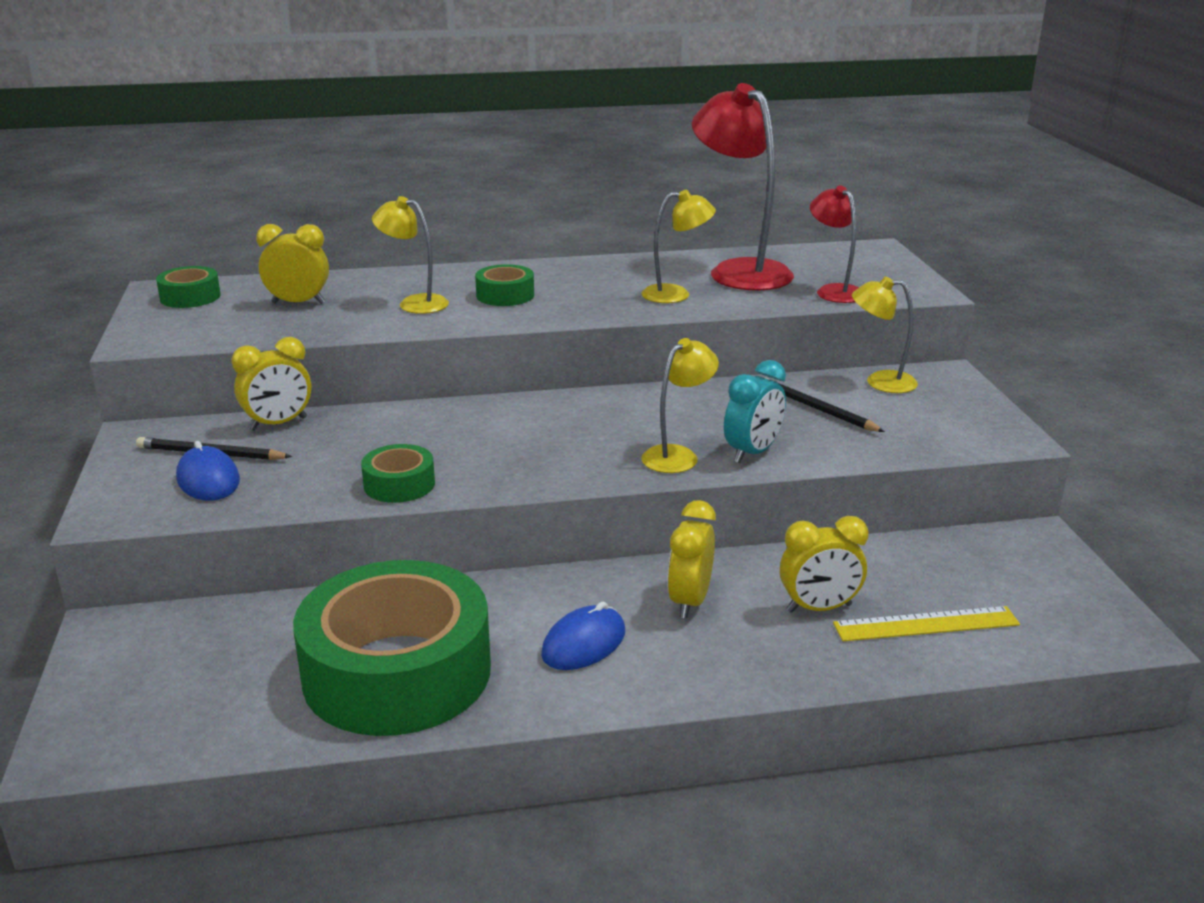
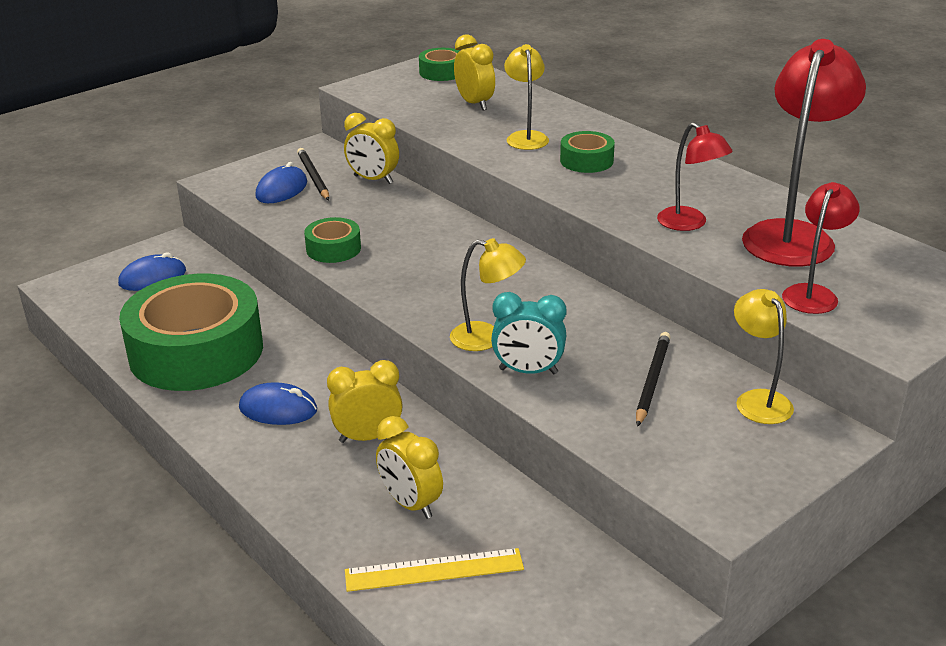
camera: 60 degrees right, 5 degrees up
(170, 665) = (152, 278): none -> blue mouse
(676, 294) = (689, 224): yellow lamp -> red lamp
(926, 624) = (434, 570): yellow ruler -> yellow ruler turned 60 degrees counterclockwise

